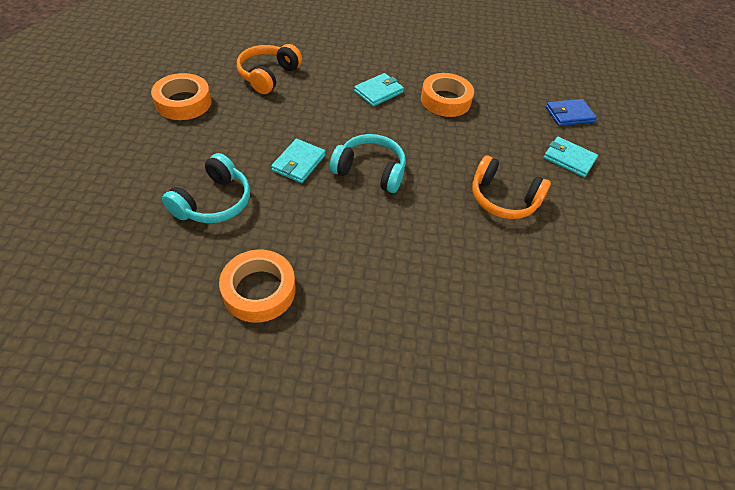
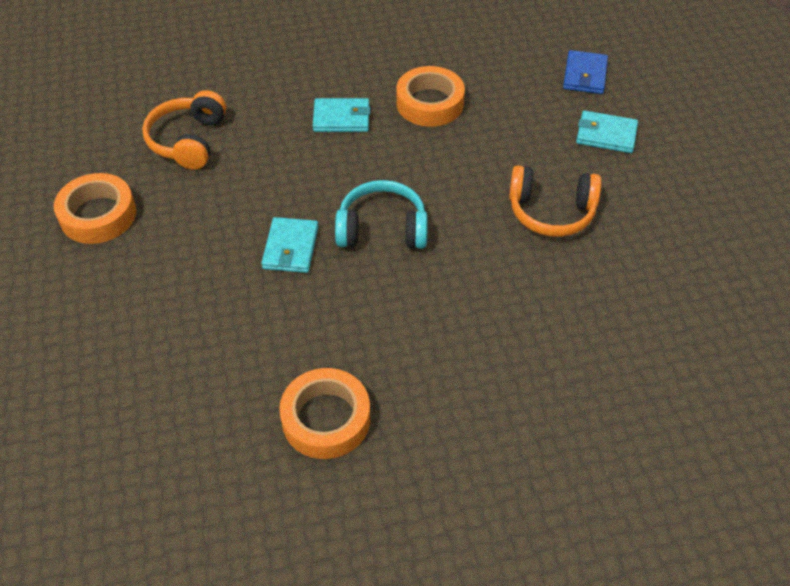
camera: 15 degrees left, 0 degrees up
(214, 202) = (214, 333): turquoise headphones -> none
(378, 92) = (341, 118): turquoise wallet -> turquoise wallet turned 60 degrees clockwise
(569, 115) = (585, 75): blue wallet -> blue wallet turned 45 degrees counterclockwise

